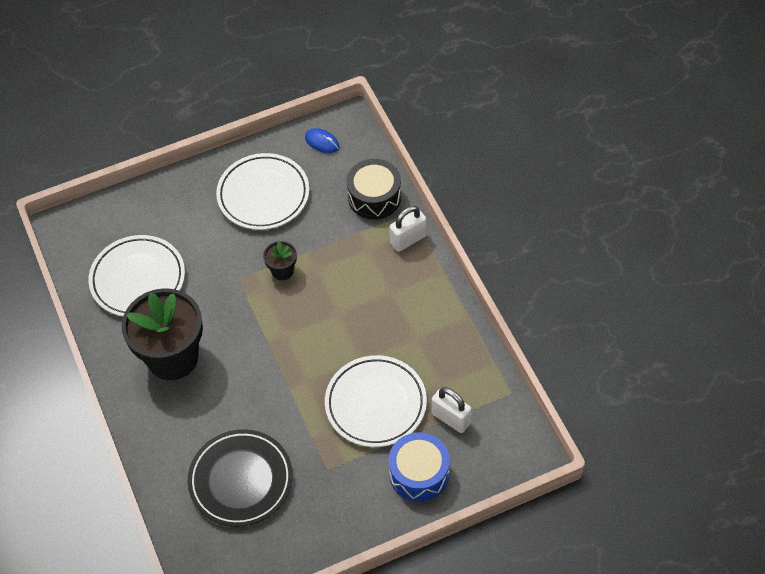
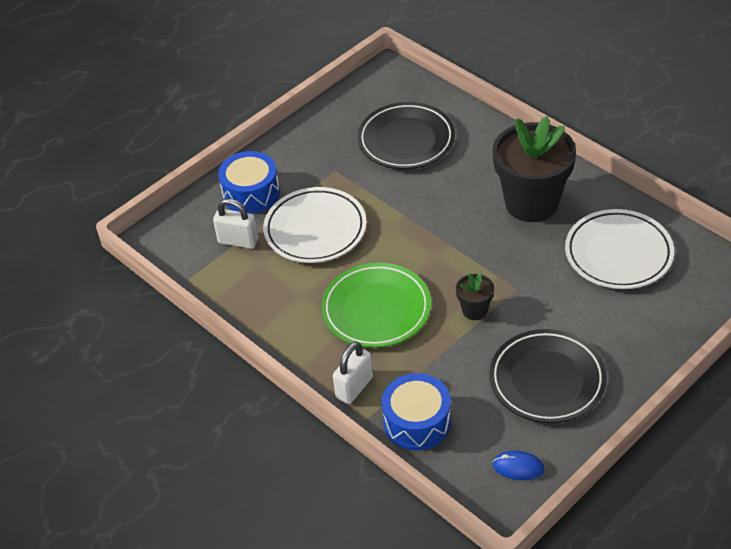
camera: 160 degrees right, 10 degrees down
(263, 195) = (547, 380): white plate -> black plate
(360, 301) = (376, 309): none -> green plate
(374, 197) = (417, 422): black drum -> blue drum

